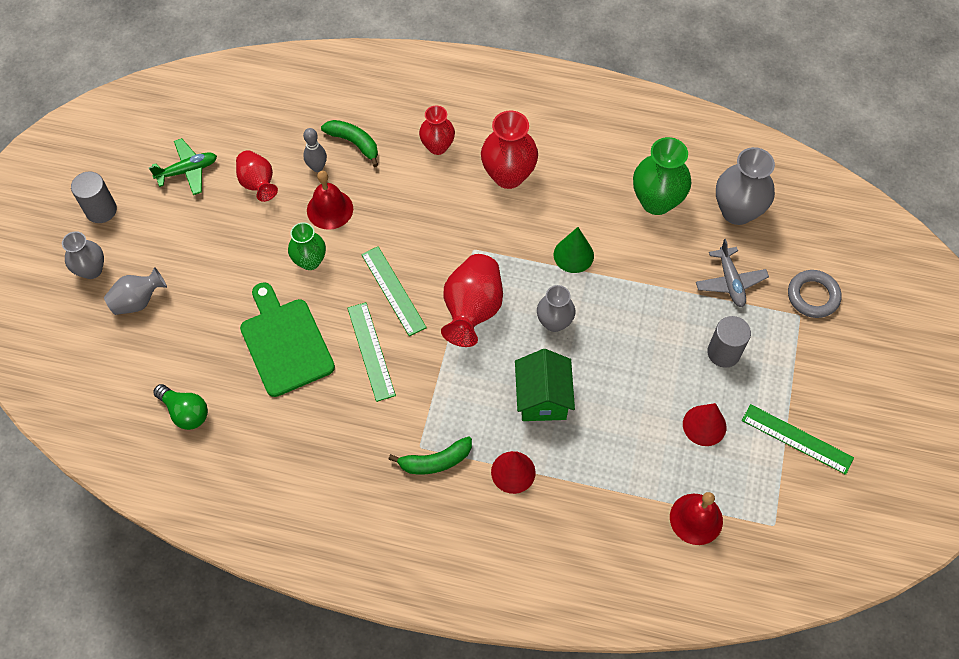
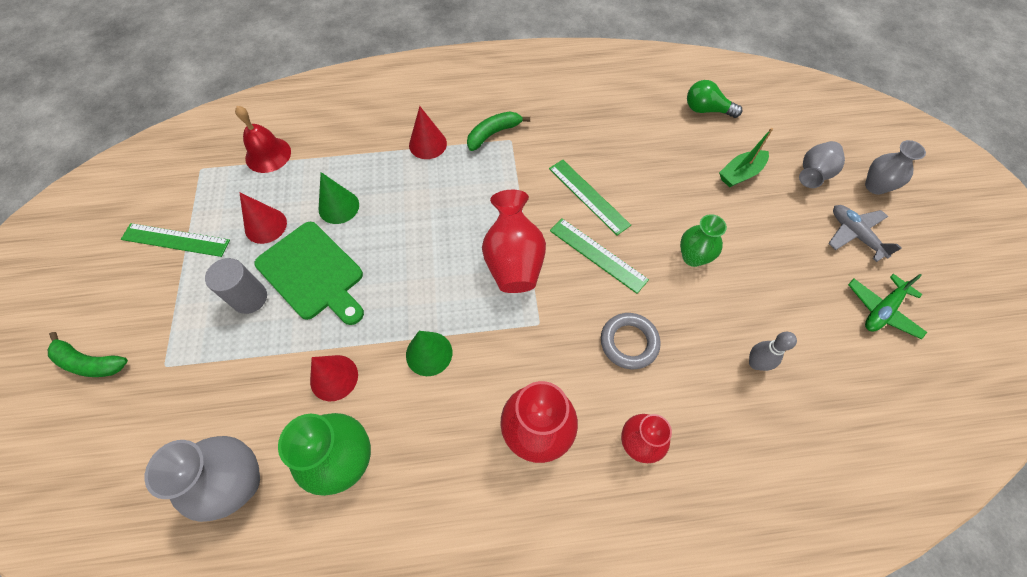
camera: 160 degrees right, 0 degrees up
(101, 210) = (921, 241): grey cylinder -> none
(207, 325) = (740, 174): none -> green boat
(258, 184) = (801, 321): red vase -> none
(285, 343) = (666, 180): green cutting board -> green cutting board (313, 273)
(330, 209) = (709, 317): red bell -> none
(354, 143) = (736, 411): green banana -> green banana (90, 362)
(542, 398) = (420, 204): green house -> none
(554, 322) = (429, 274): grey vase -> none
(626, 423) = (338, 207): none -> green cone
(656, 261) = (334, 377): none -> red cone
(730, 282) = (245, 380): grey plane -> grey plane (855, 235)
(813, 296) = (146, 394): grey ring -> grey ring (629, 342)

